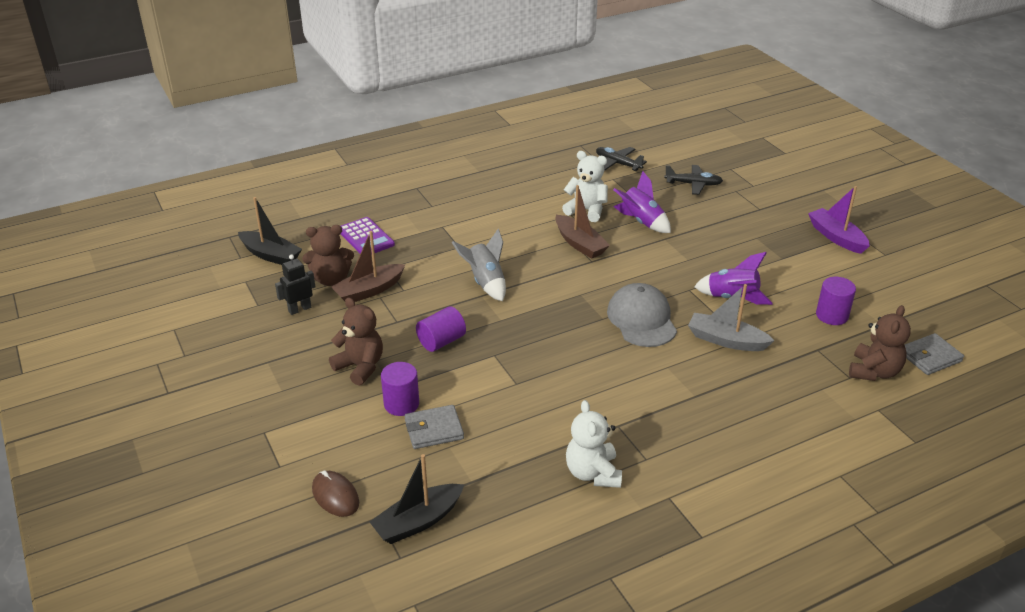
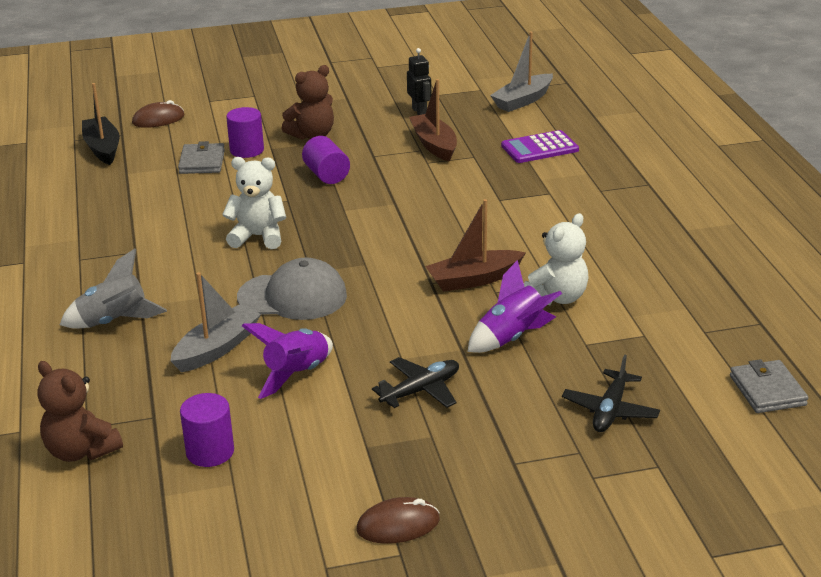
camera: 105 degrees right, 5 degrees down
(270, 255) = (523, 100): black boat -> grey boat
(331, 279) = (464, 127): brown teddy bear -> none
(485, 282) = (418, 208): grey rocket -> grey rocket (114, 321)
(593, 473) = (86, 229): white teddy bear -> white teddy bear (258, 237)
(618, 164) = (692, 348): black plane -> black plane (421, 390)
(836, 237) = (398, 525): purple boat -> brown mouse
(930, 357) = (69, 515): grey wallet -> grey wallet (767, 390)

